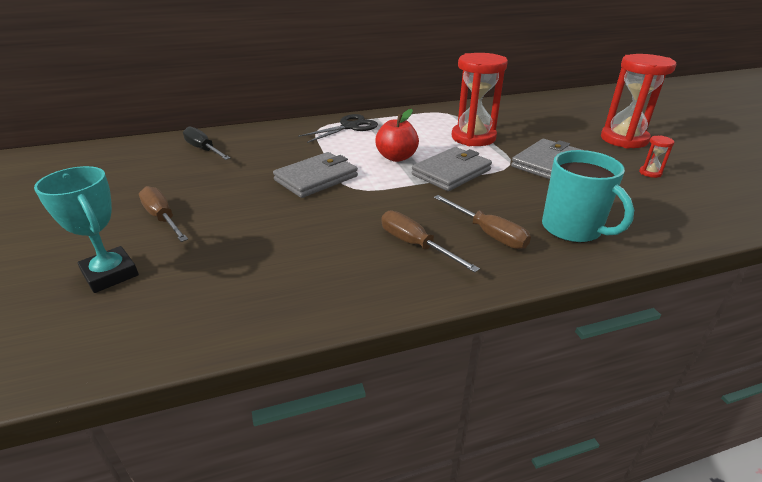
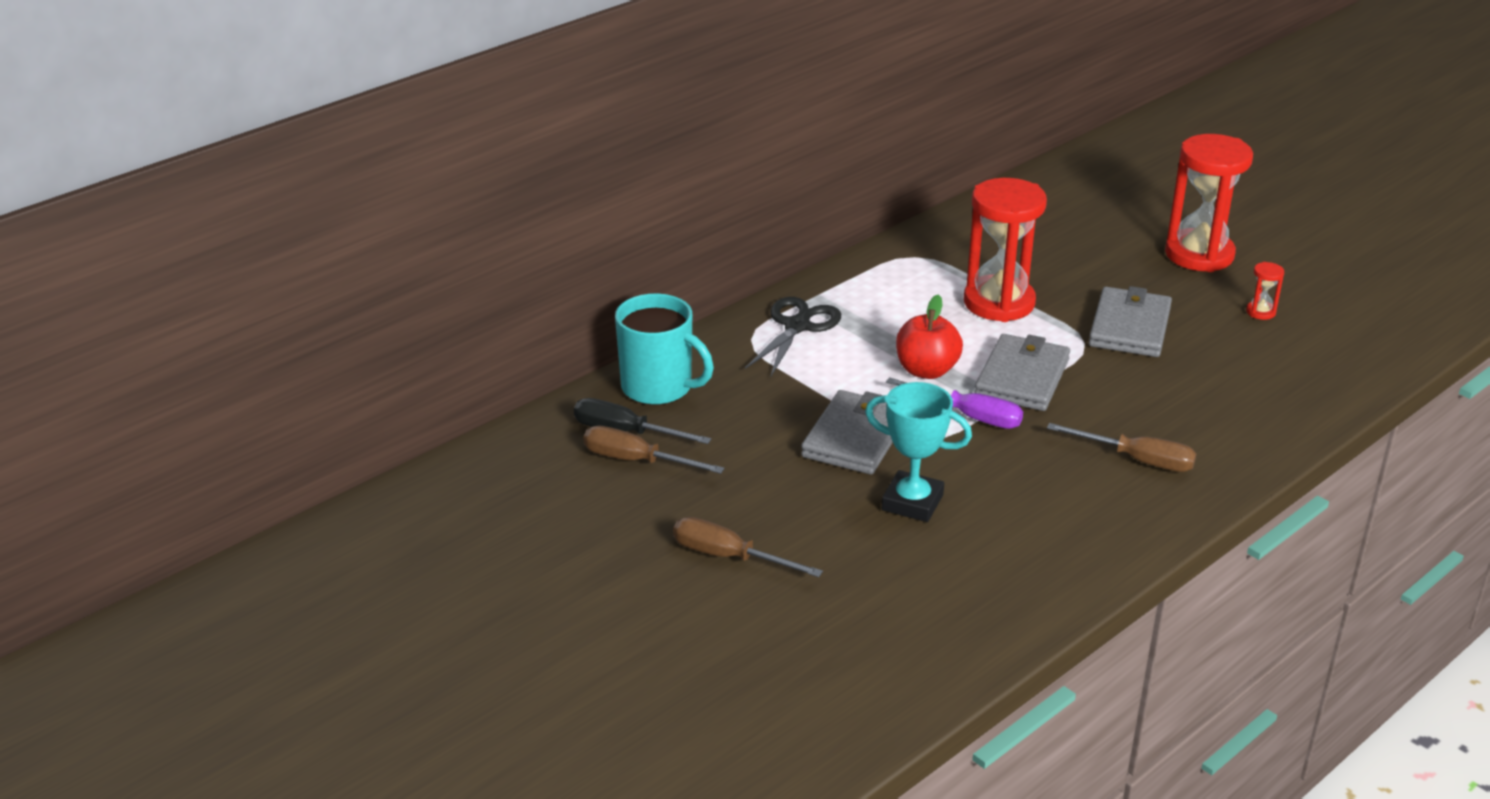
camera: 25 degrees left, 0 degrees up
(110, 274) = (770, 641): turquoise trophy -> turquoise trophy (912, 502)
(397, 183) = (969, 416): none -> purple screwdriver
(415, 245) = (1071, 499): brown screwdriver -> brown screwdriver (636, 461)
(572, 229) = (1222, 426): turquoise mug -> turquoise mug (658, 388)

